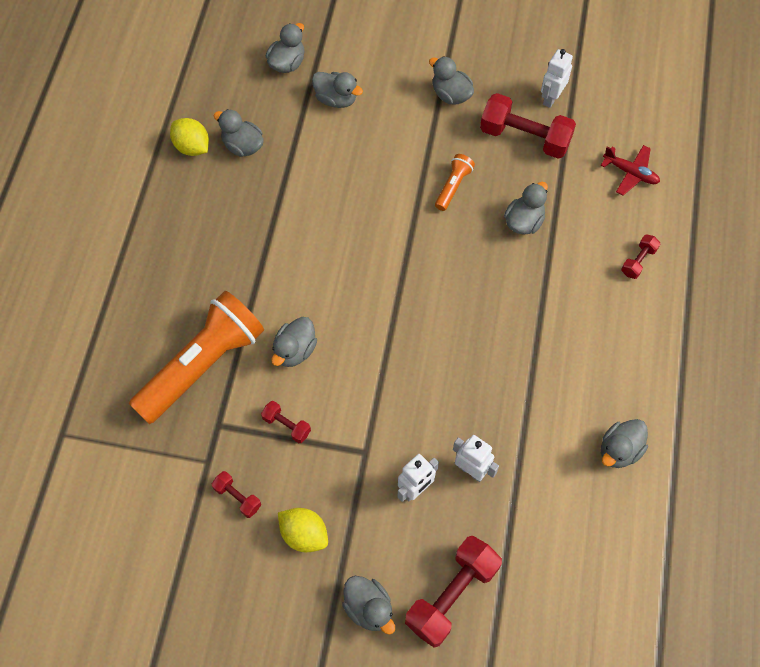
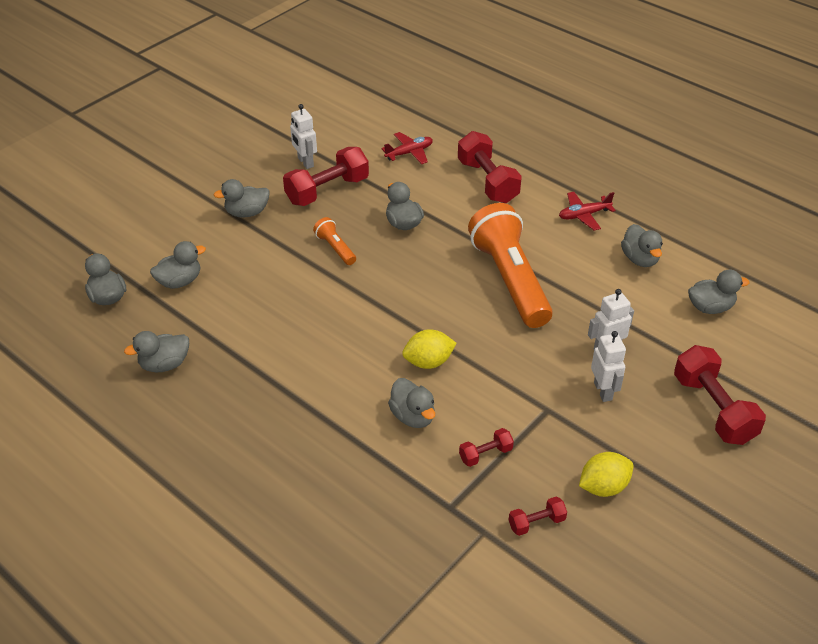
camera: 60 degrees left, 20 degrees down
(192, 147) = (128, 402): yellow lemon -> yellow lemon (428, 362)
(202, 365) = (377, 493): orange flashlight -> orange flashlight (510, 280)
(369, 608) = (698, 469): grey duck -> grey duck (710, 307)
(638, 261) = (487, 181): red dumbbell -> red dumbbell, size x2.04
(650, 371) = (584, 215): none -> red plane

